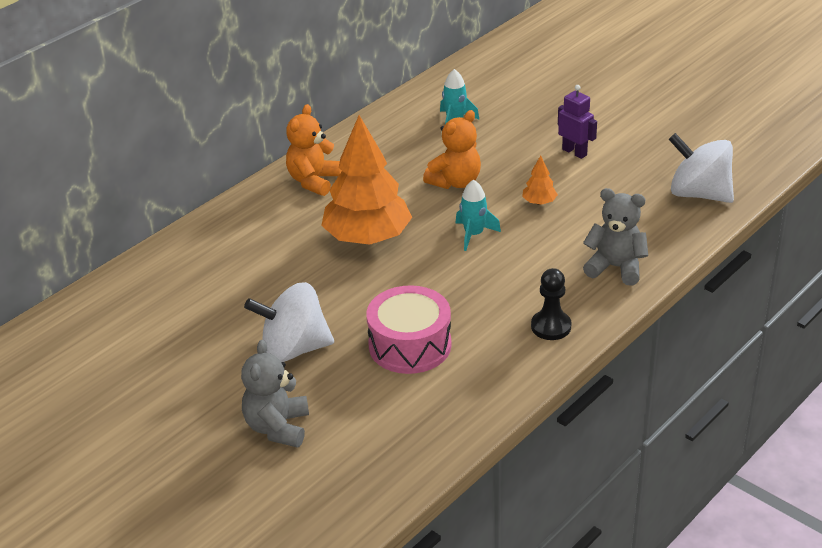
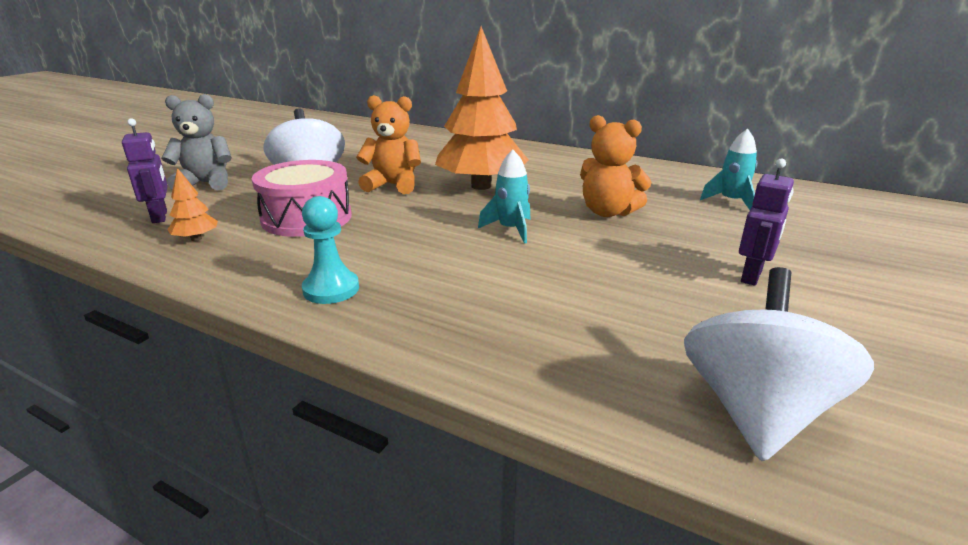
camera: 75 degrees right, 10 degrees down
(314, 181) = (559, 160): orange teddy bear -> orange teddy bear (393, 185)
(372, 444) = (160, 216): none -> purple robot
(539, 202) = (604, 261): orange tree -> orange tree (196, 239)
(551, 326) = (331, 289): black pawn -> turquoise pawn
(615, 267) = (476, 330): grey teddy bear -> none

